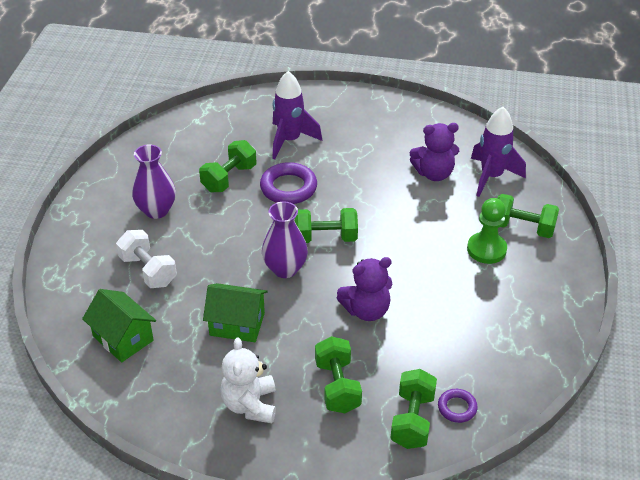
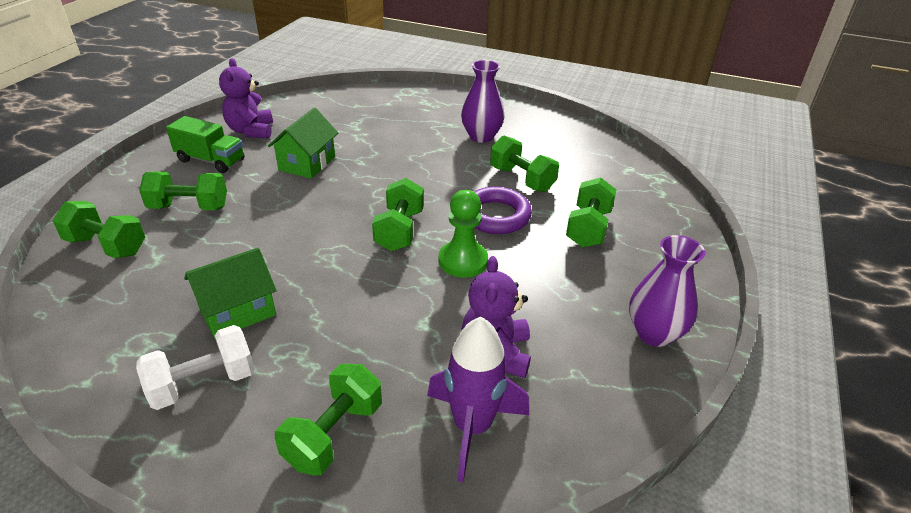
camera: 100 degrees right, 5 degrees down
(123, 338) = (328, 113): green house -> green house (237, 311)
(148, 271) = (400, 128): white dumbbell -> white dumbbell (203, 383)
(250, 405) = (211, 160): white teddy bear -> green truck
(285, 269) = (364, 197): purple vase -> purple vase (654, 333)
(289, 140) = (588, 228): purple rocket -> green dumbbell
(366, 310) = (271, 241): purple teddy bear -> purple teddy bear (251, 131)
(457, 408) = (90, 280): purple ring -> none
(486, 249) = (310, 373): green pawn -> green pawn (463, 261)

